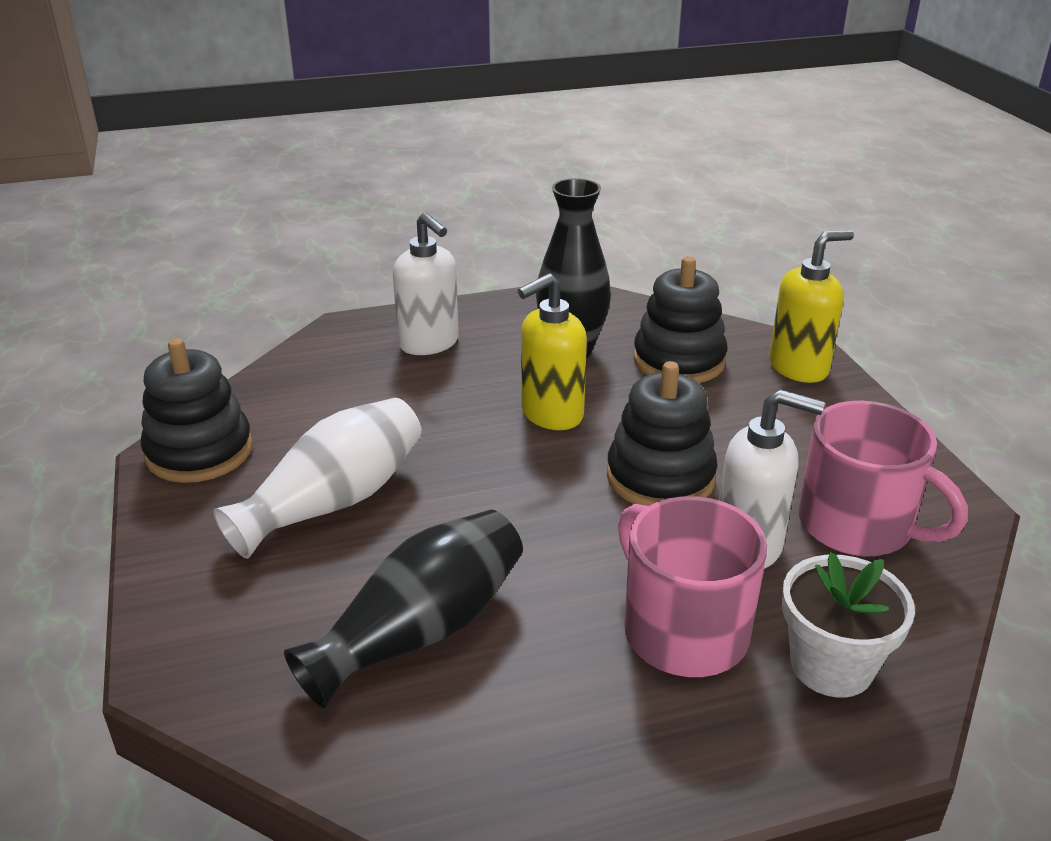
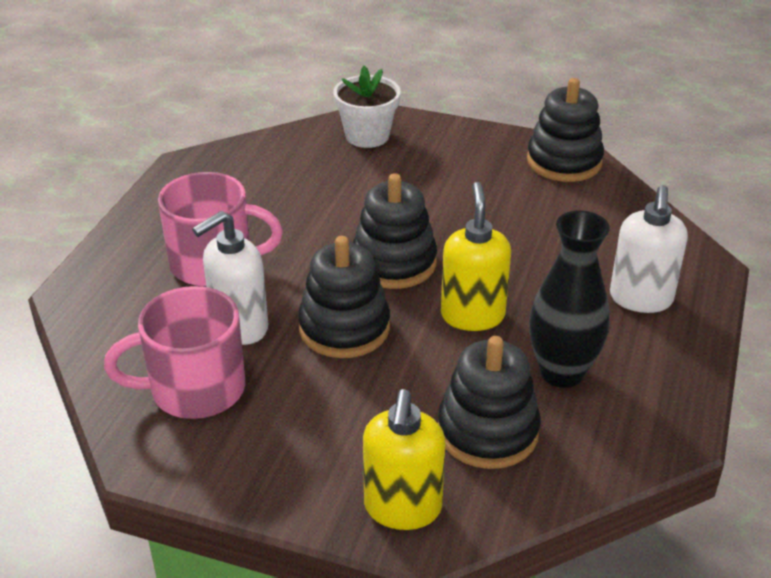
camera: 125 degrees right, 5 degrees up
(334, 502) = (460, 192): white vase -> none
(420, 631) = (319, 184): black vase -> none
(429, 343) = (641, 299): white soap dispenser -> white soap dispenser turned 75 degrees counterclockwise
(523, 491) = (394, 263): none -> black stacking toy
(831, 666) = (127, 300): white flower pot -> white flower pot (367, 136)

